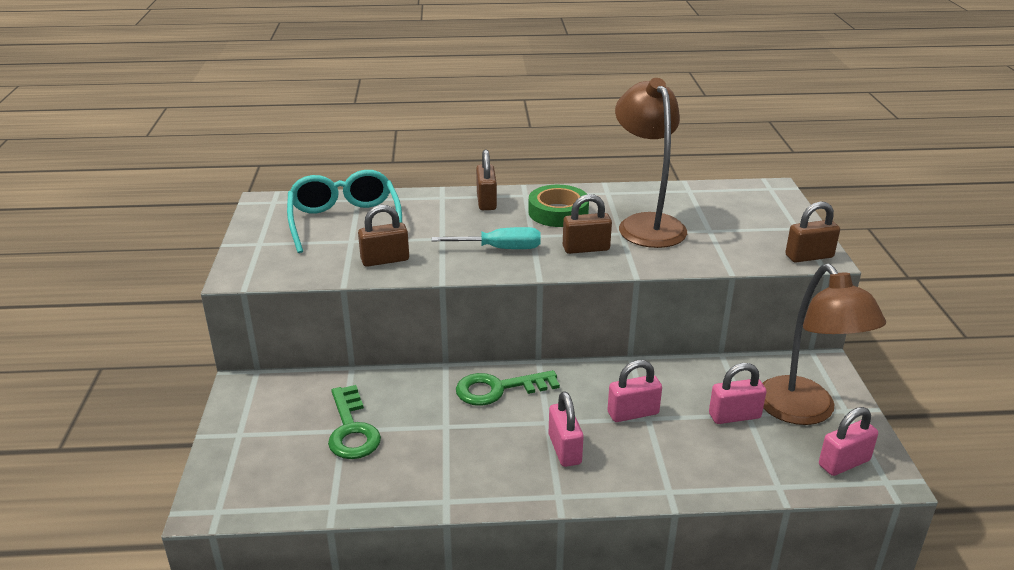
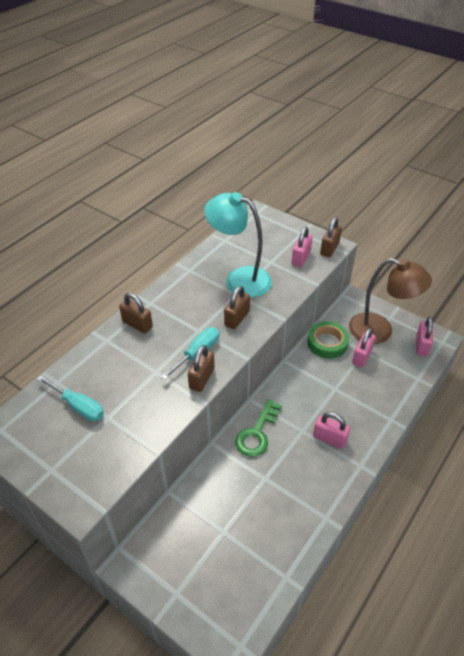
camera: 50 degrees left, 15 degrees up
(345, 221) = (78, 406): turquoise glasses -> turquoise screwdriver
(352, 430) = (228, 527): green key -> none
(385, 260) = (150, 414): brown padlock -> brown padlock (202, 378)
(558, 212) = (187, 303): green tape -> green tape (327, 343)
(633, 413) = (327, 392): pink padlock -> pink padlock (301, 258)
(646, 224) = (239, 279): brown lamp -> turquoise lamp

